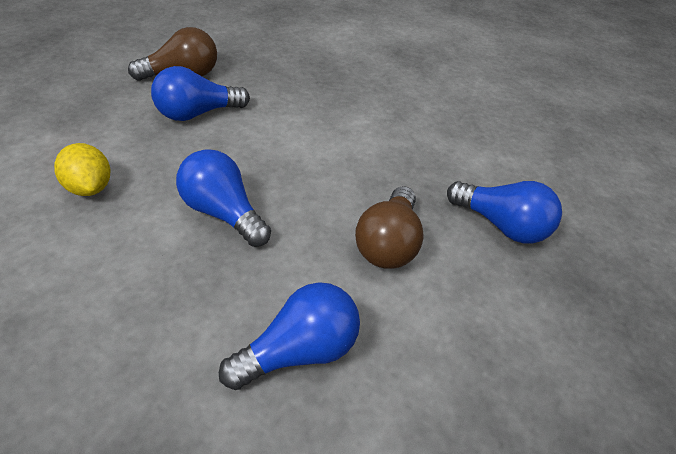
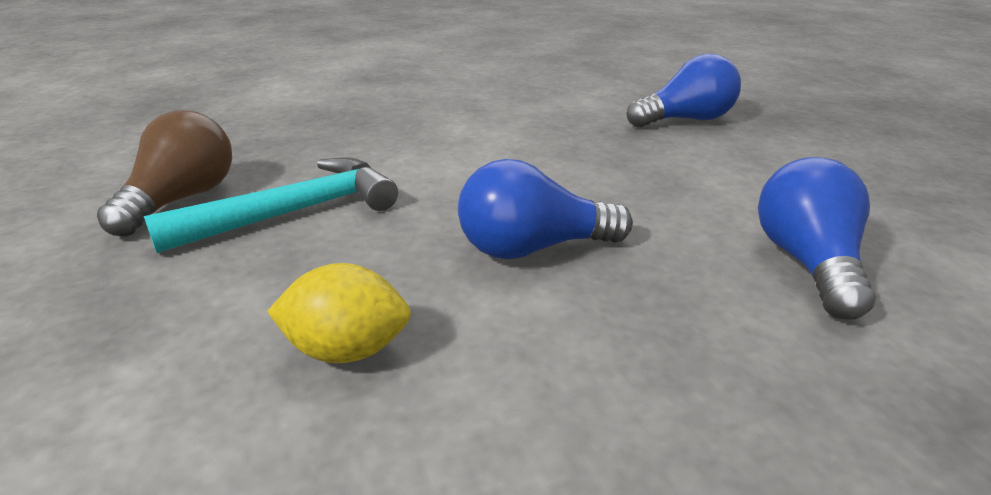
camera: 50 degrees left, 15 degrees down
(197, 113) = (294, 212): blue light bulb -> turquoise hammer
(388, 243) = (672, 171): brown light bulb -> none

